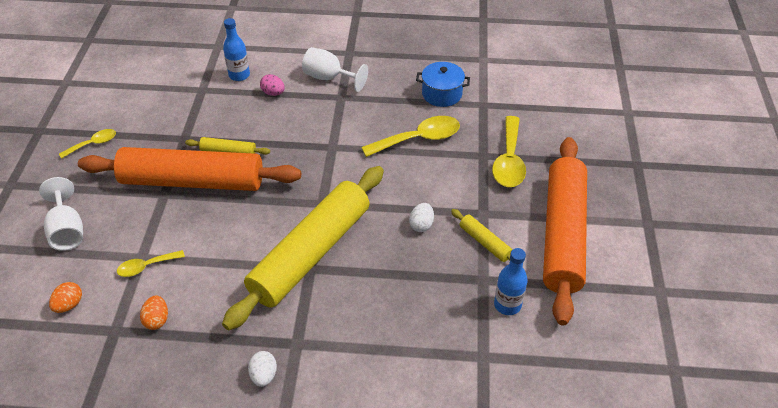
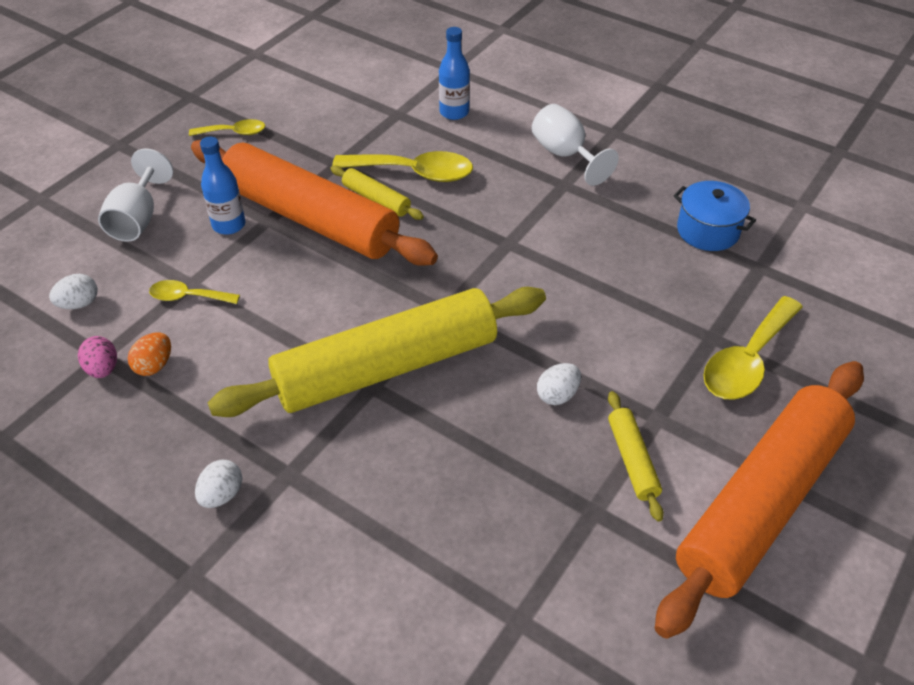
camera: 30 degrees right, 0 degrees up
(69, 305) = (79, 304): orange egg -> white egg
(273, 93) = (480, 148): pink egg -> pink egg (103, 369)
(418, 139) = (633, 278): yellow spoon -> yellow spoon (414, 173)
(507, 305) = (605, 564): blue bottle -> blue bottle (229, 225)

